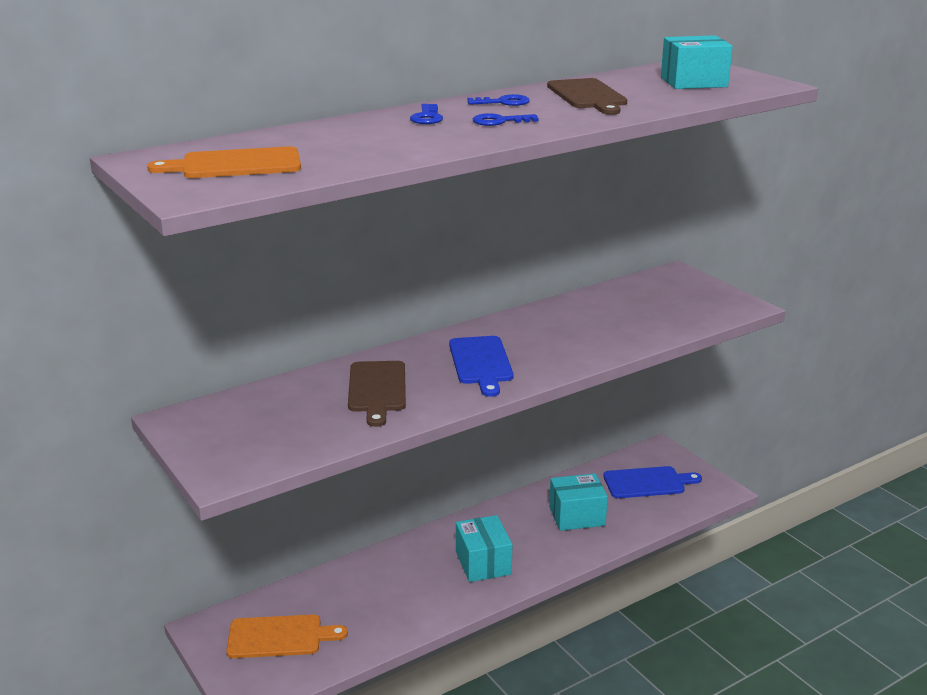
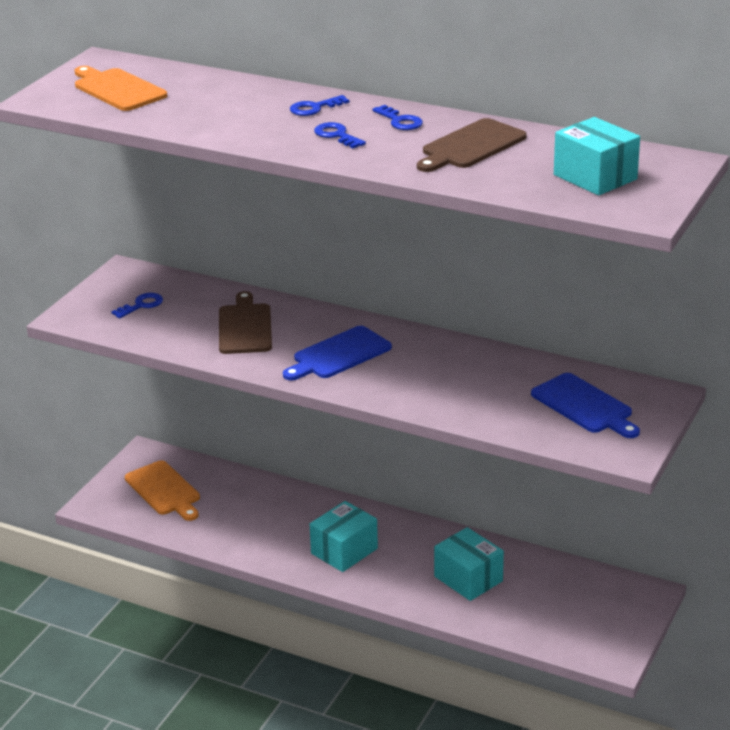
camera: 60 degrees right, 5 degrees up
(260, 429) = (141, 305): none -> blue key
(377, 389) = (245, 327): brown cutting board -> brown cutting board turned 120 degrees clockwise
(647, 483) = (574, 604): blue cutting board -> blue cutting board (584, 406)

